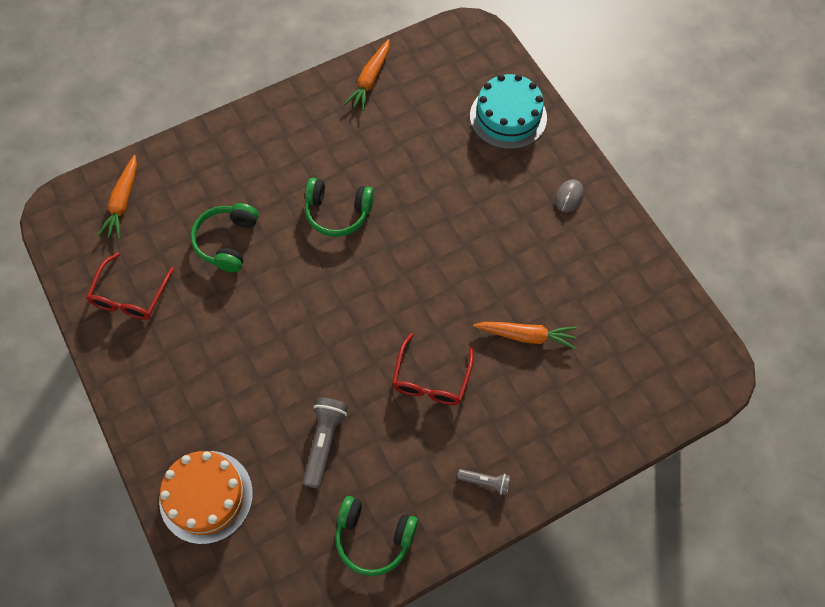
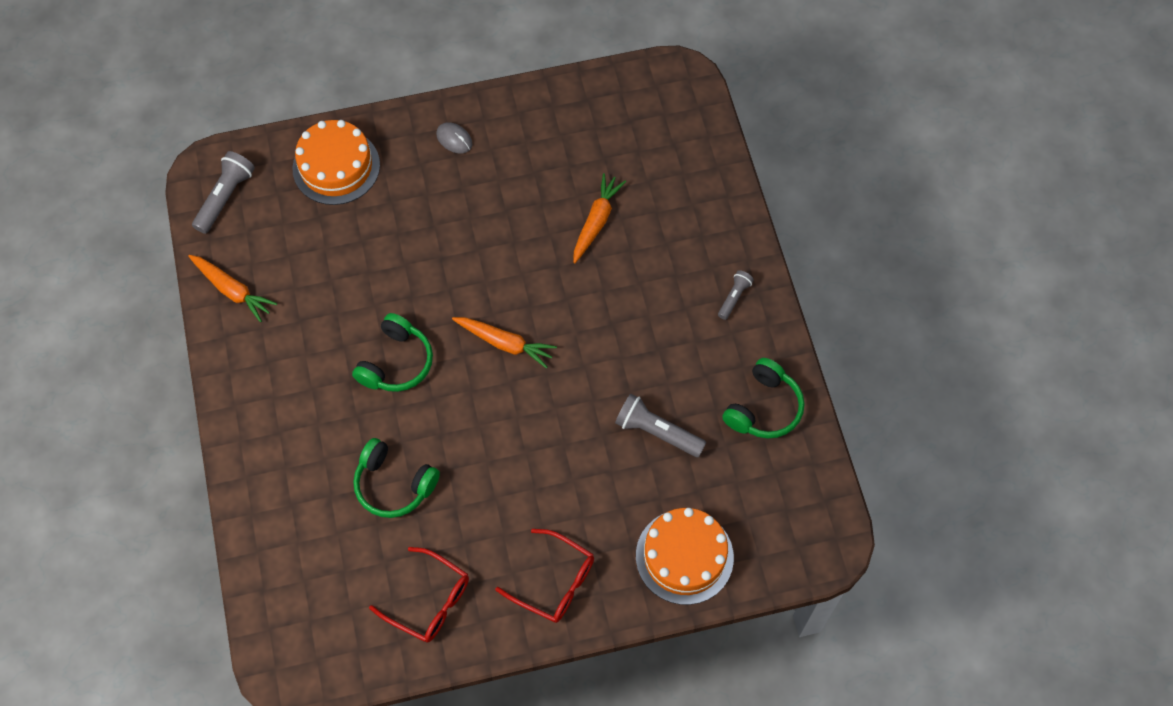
camera: 75 degrees left, 0 degrees up
(123, 202) = (300, 592): orange carrot -> orange carrot (505, 343)
(431, 379) = (617, 318): red glasses -> red glasses (554, 582)
(451, 50) = (225, 197): none -> grey flashlight
(508, 117) = (336, 166): turquoise cake -> orange cake

